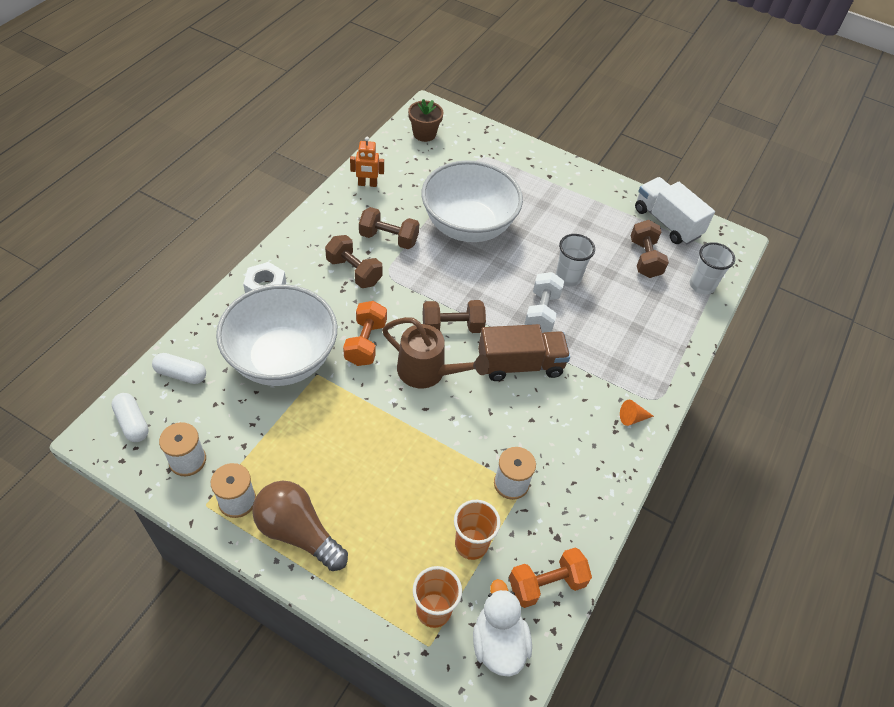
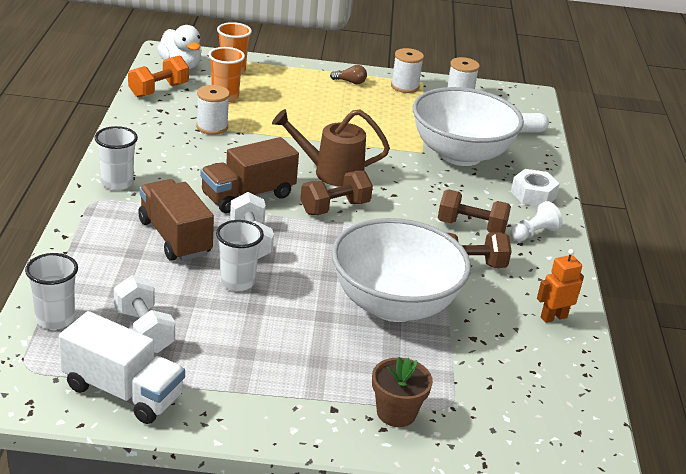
camera: 155 degrees right, 20 degrees down
(132, 423) = (519, 104): white capsule -> none
(298, 532) = (350, 82): brown light bulb -> brown light bulb, size x0.45
(309, 250) = (533, 233): none -> white pawn
(365, 343) = (403, 179): orange dumbbell -> none
(424, 134) = (559, 414): brown flower pot -> brown flower pot (396, 413)
(600, 334) = (175, 237): none -> brown truck
(632, 418) = (117, 183): orange cone -> white cup
(644, 259) = (144, 330): brown dumbbell -> white dumbbell

